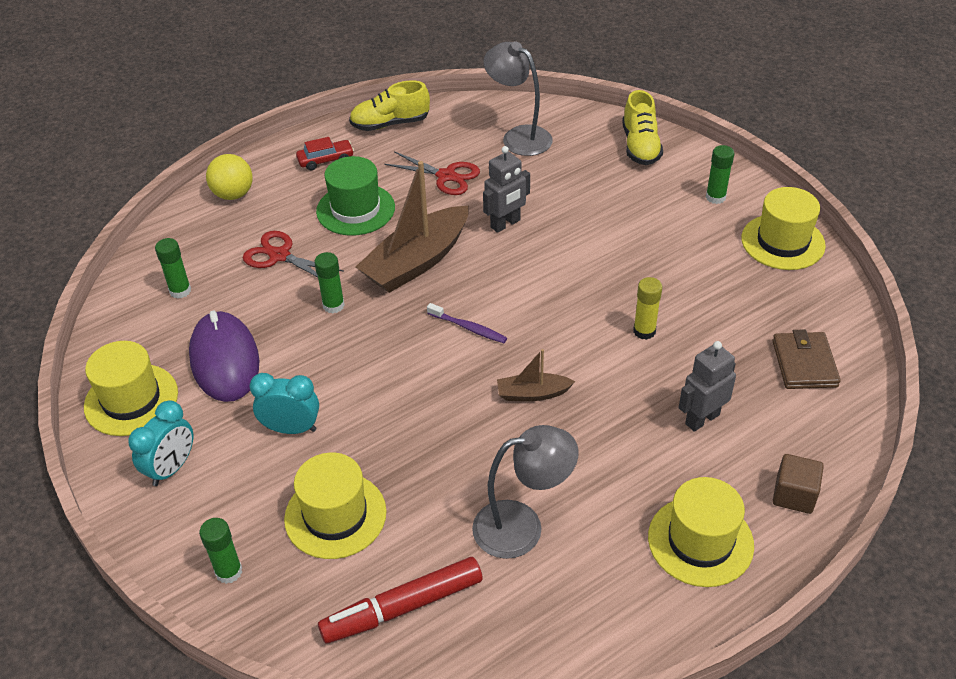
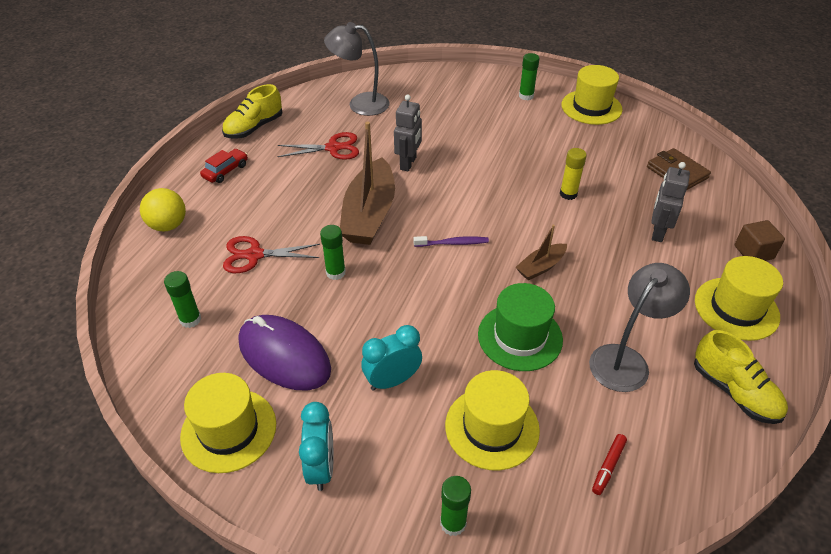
camera: 35 degrees left, 0 degrees up
(355, 209) = (285, 197): green hat -> green hat (520, 337)
(402, 607) = (608, 466): red marker -> red marker, size x0.47
(640, 146) = (448, 82): yellow shoe -> yellow shoe (734, 391)

